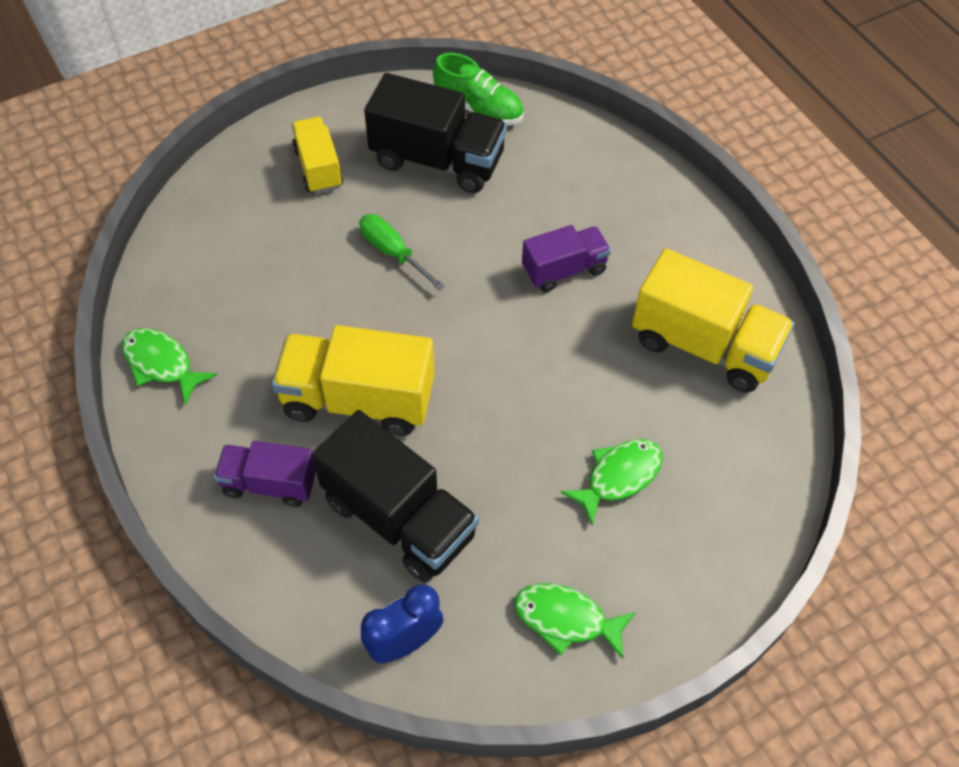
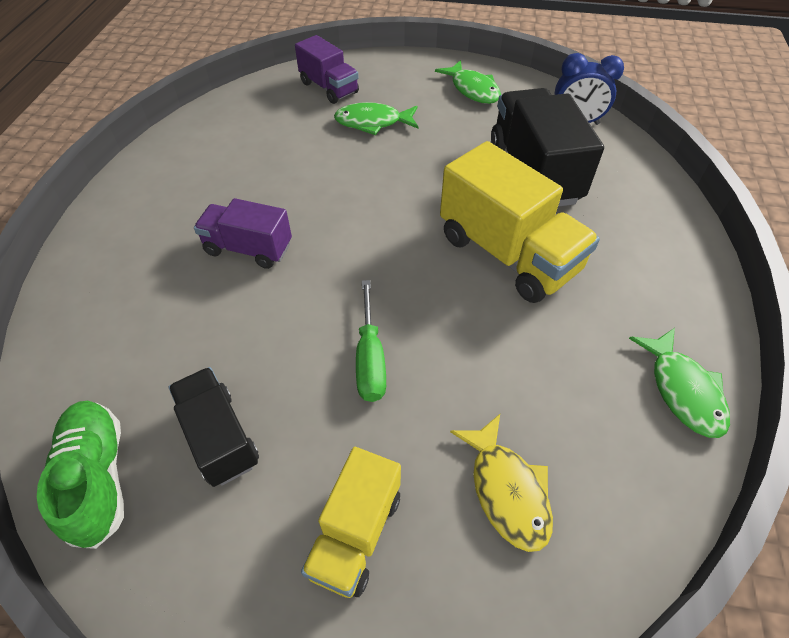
camera: 140 degrees left, 5 degrees down
(249, 234) = (507, 490): none -> yellow fish
(269, 484) = (619, 238): purple truck -> purple truck (329, 88)
(437, 160) = (219, 437): black truck -> black truck, size x0.60
(704, 345) = (229, 150): yellow truck -> none

